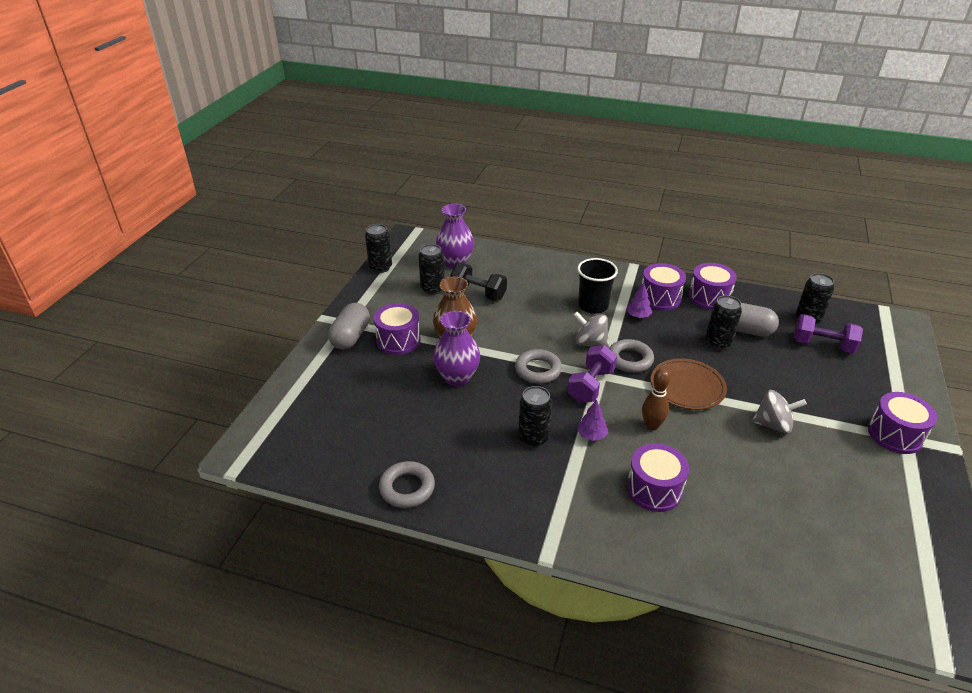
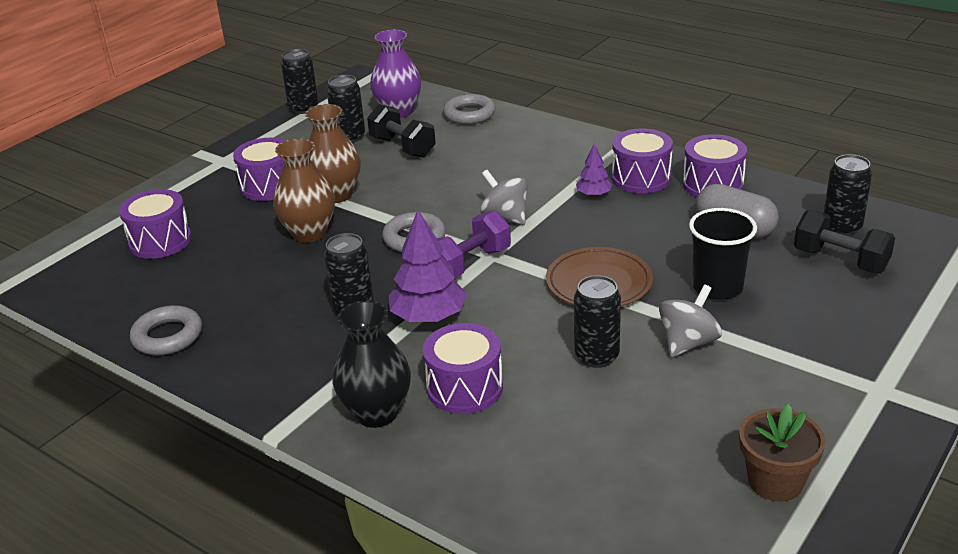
camera: 20 degrees right, 5 degrees down
(350, 337) = (217, 176): grey capsule -> none
(457, 377) = (309, 233): purple vase -> brown vase
(591, 435) = (429, 317): purple tree -> purple tree, size x1.86
(593, 306) = (541, 177): black cup -> black cup (717, 287)
(607, 523) = (377, 413): none -> black vase
(630, 359) = (544, 242): grey ring -> grey ring (469, 114)
(651, 426) = (516, 319): brown bowling pin -> none
(718, 343) = (683, 239): black can -> black can (596, 356)
(773, 425) = (688, 343): grey spinning top -> grey spinning top turned 75 degrees counterclockwise
(822, 345) = (840, 260): purple dumbbell -> black dumbbell
(891, 520) = (775, 481): none -> brown flower pot
(895, 434) = (866, 382): purple drum -> purple drum (160, 241)

